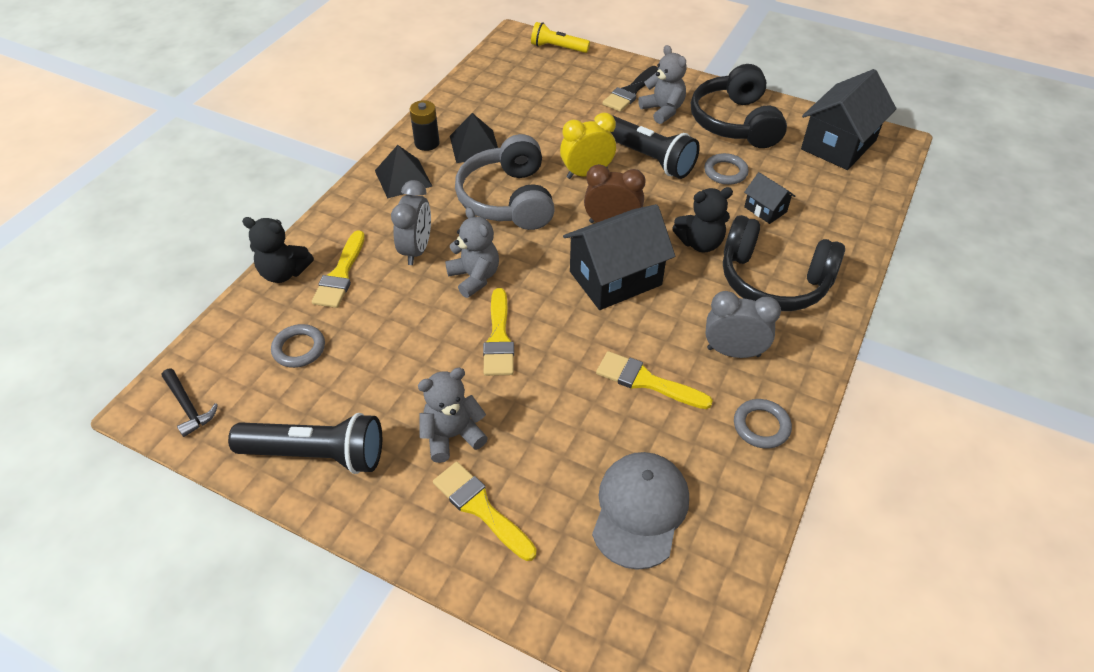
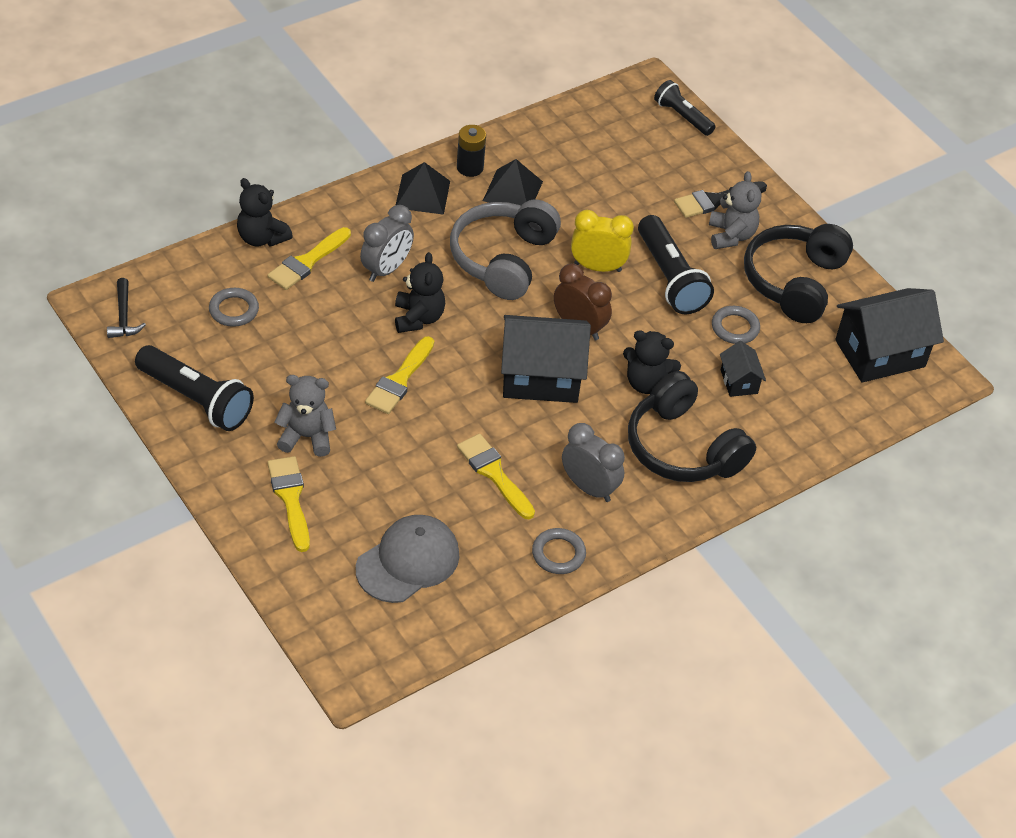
camera: 25 degrees right, 0 degrees up
(474, 277) = (418, 318): grey teddy bear -> black teddy bear
(558, 48) = (682, 116): yellow flashlight -> black flashlight

